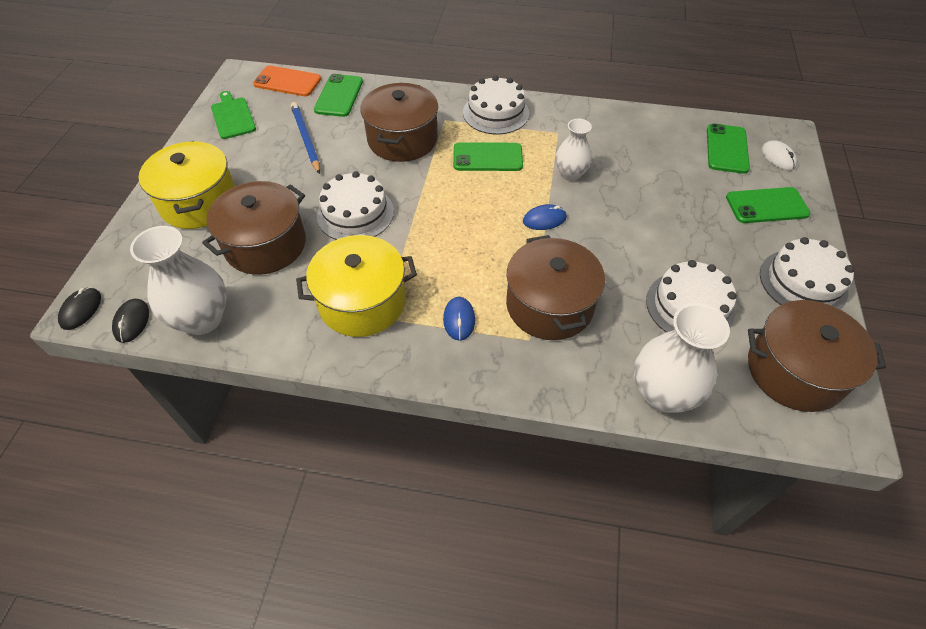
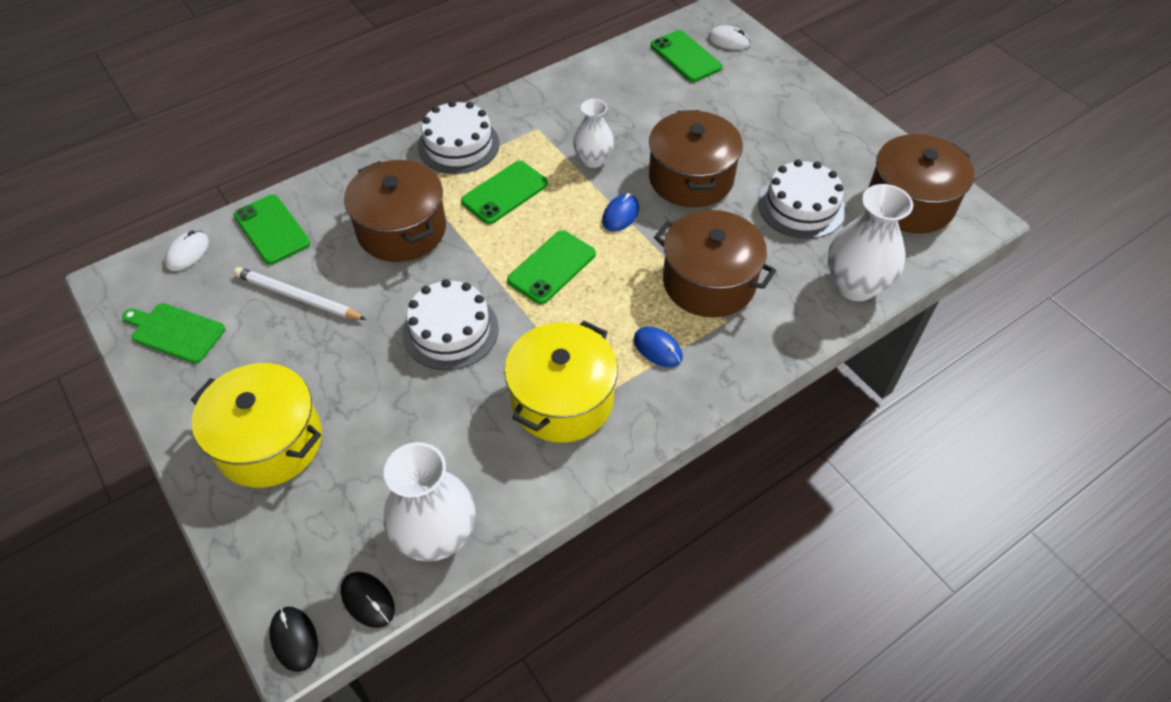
camera: 45 degrees left, 0 degrees up
(265, 244) = (402, 424): brown pot -> brown pot (691, 178)
(287, 82) = (187, 253): orange phone -> white mouse
(306, 139) = (297, 297): blue pencil -> white pencil
(767, 206) = (764, 88): green phone -> green phone (552, 267)
(803, 282) = (848, 133): white cake -> none

